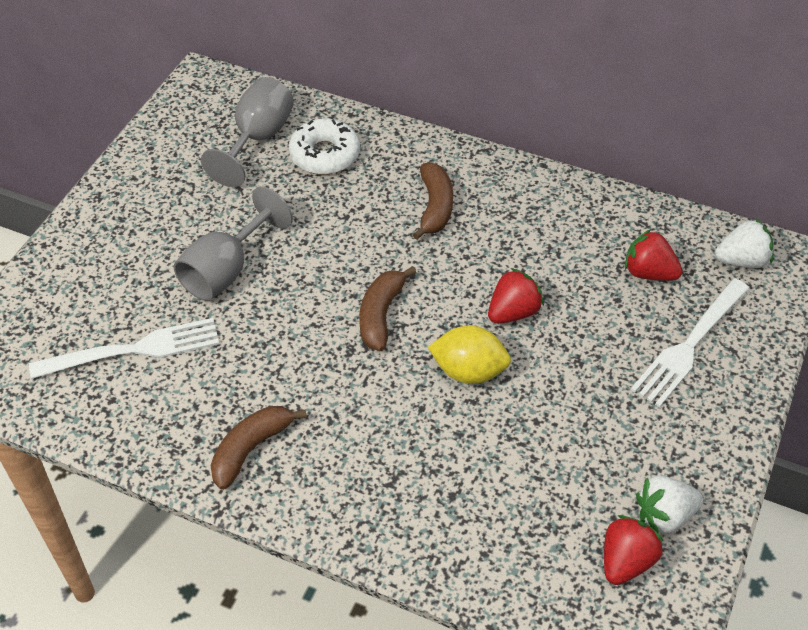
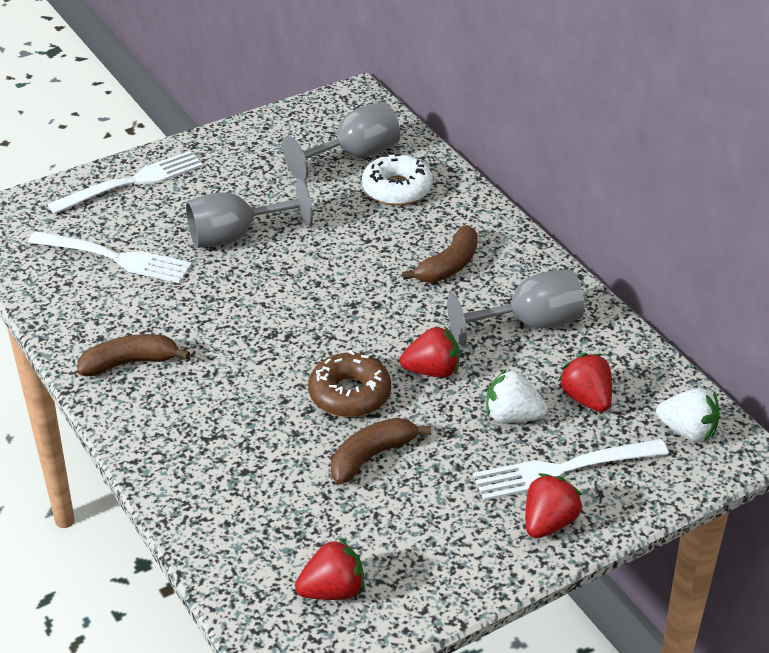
camera: 35 degrees right, 10 degrees down
(75, 263) = (132, 182): none -> white fork
(381, 315) = (322, 321): brown banana -> brown banana (372, 456)
(469, 371) = (350, 394): yellow lemon -> brown donut
(546, 228) = (530, 324): none -> grey goblet
(664, 516) = (400, 578): white strawberry -> white strawberry (512, 416)
(722, 398) = (548, 523): none -> red strawberry

